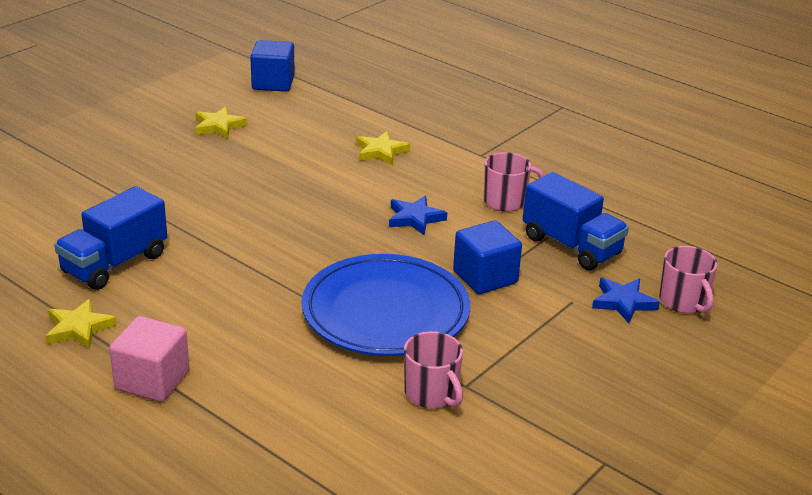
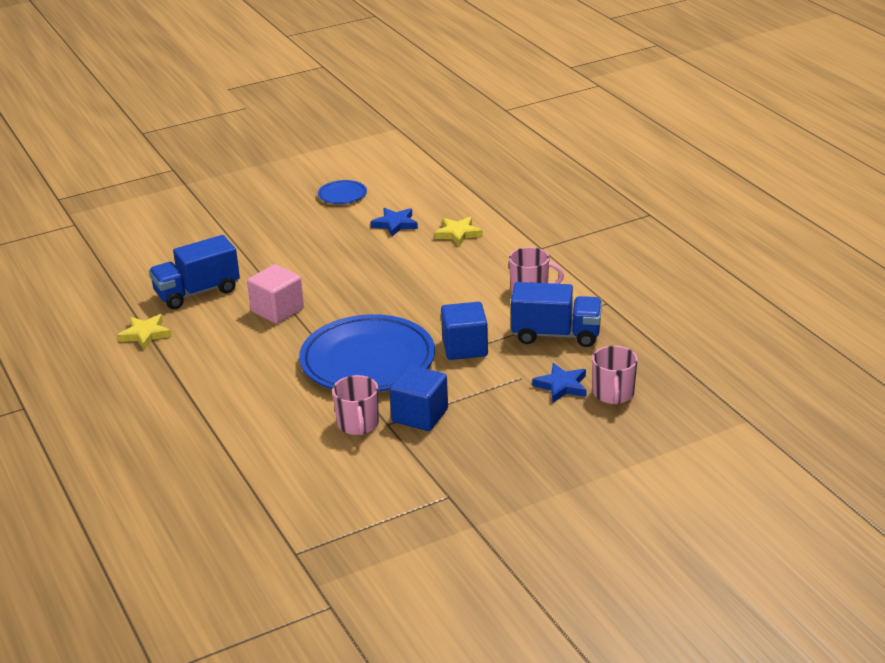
camera: 25 degrees right, 0 degrees up
(152, 380) = (172, 378): pink cube -> pink cube (277, 310)
(218, 126) = (342, 195): yellow star -> blue plate
(273, 83) = (411, 162): blue cube -> blue cube (420, 415)
(415, 218) = (444, 292): blue star -> blue star (395, 224)
(571, 246) = (556, 335): blue truck -> blue truck turned 60 degrees counterclockwise

